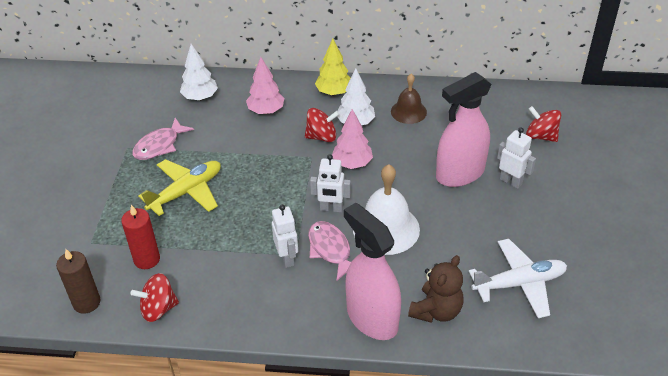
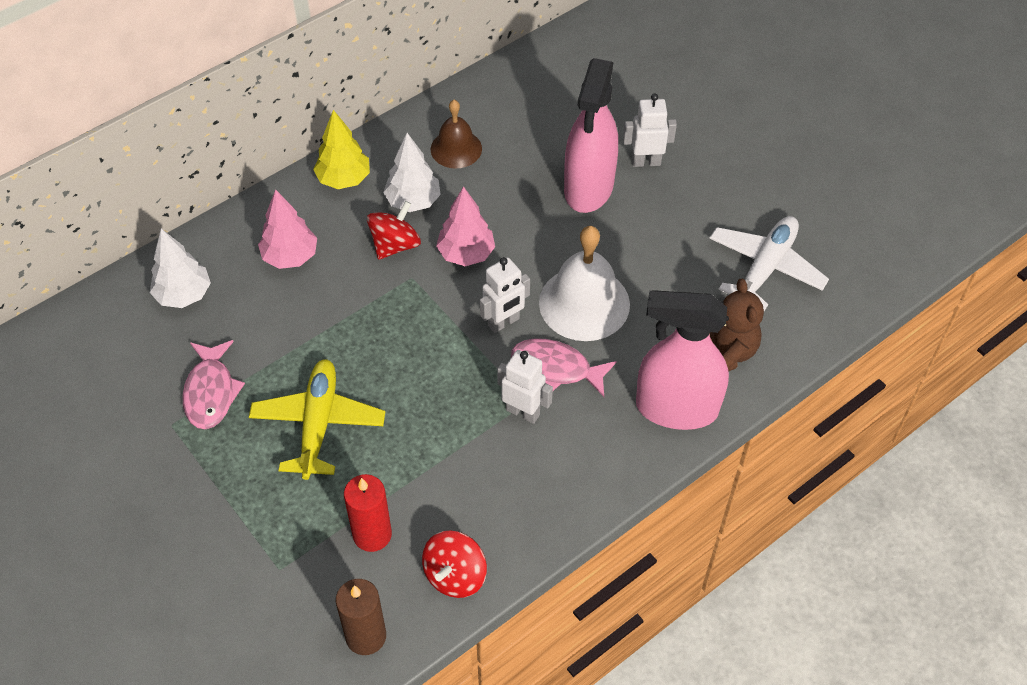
camera: 45 degrees left, 10 degrees up
(541, 136) = (620, 89): red spinning top -> none

